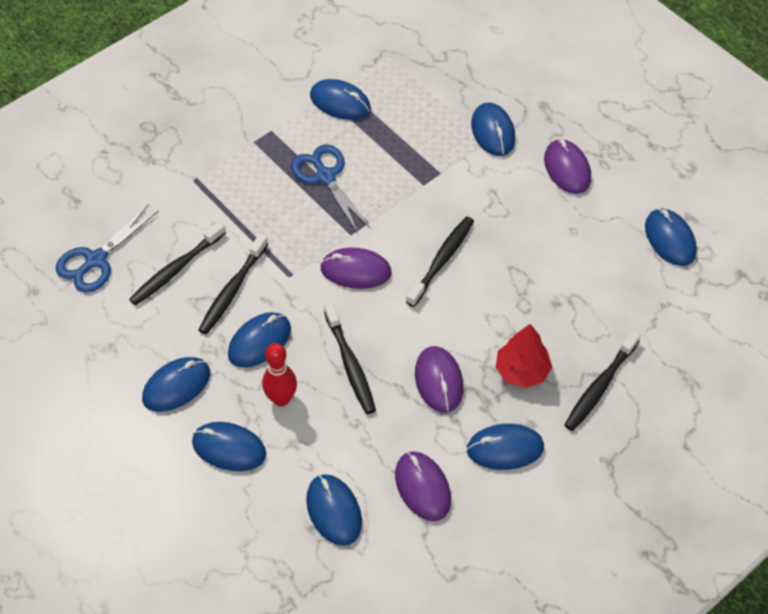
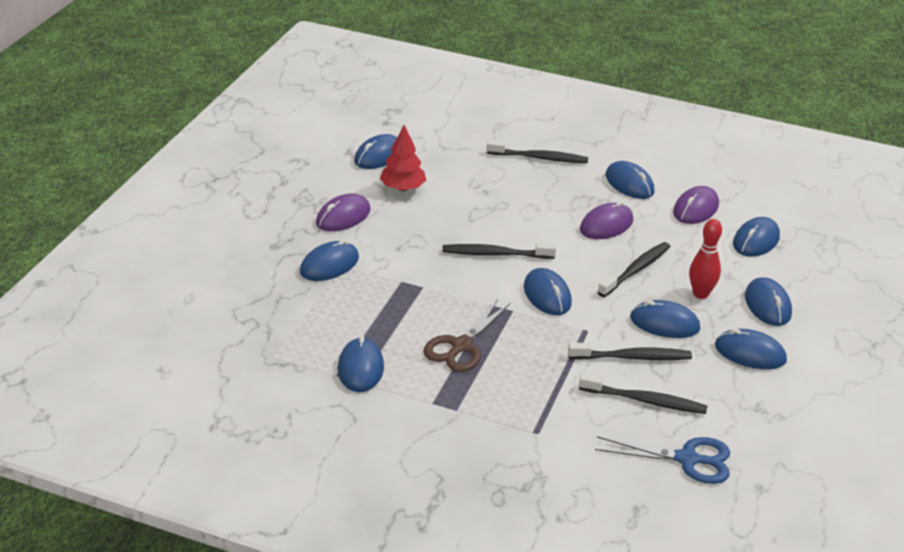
camera: 120 degrees left, 20 degrees down
(325, 176) = (461, 346): blue scissors -> brown scissors
(355, 271) = (547, 295): purple mouse -> blue mouse
(522, 371) = (560, 192): red tree -> red tree (402, 188)

